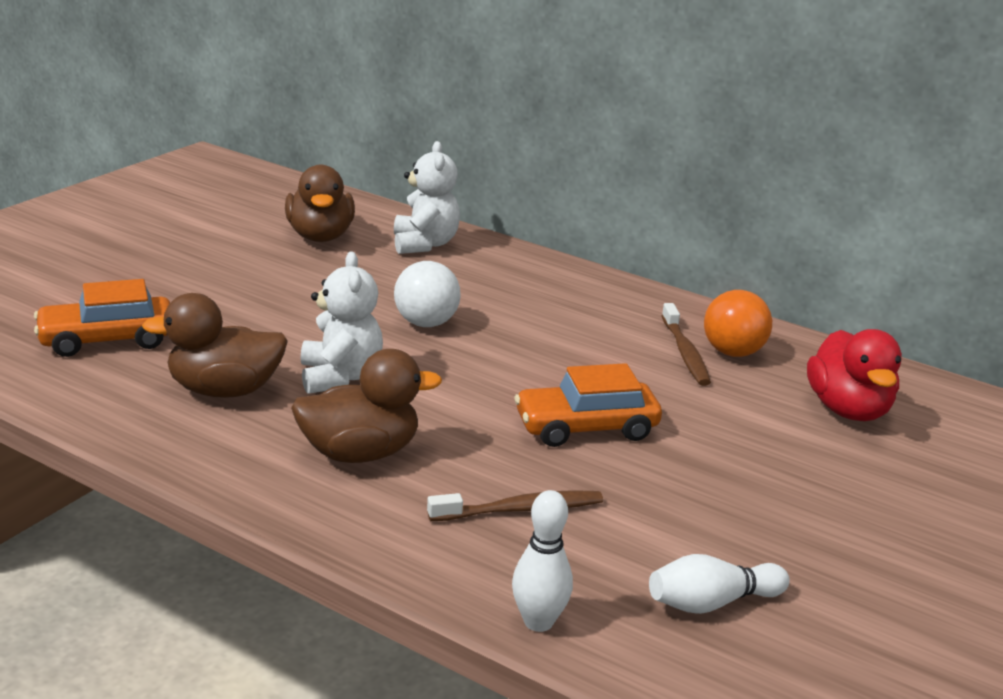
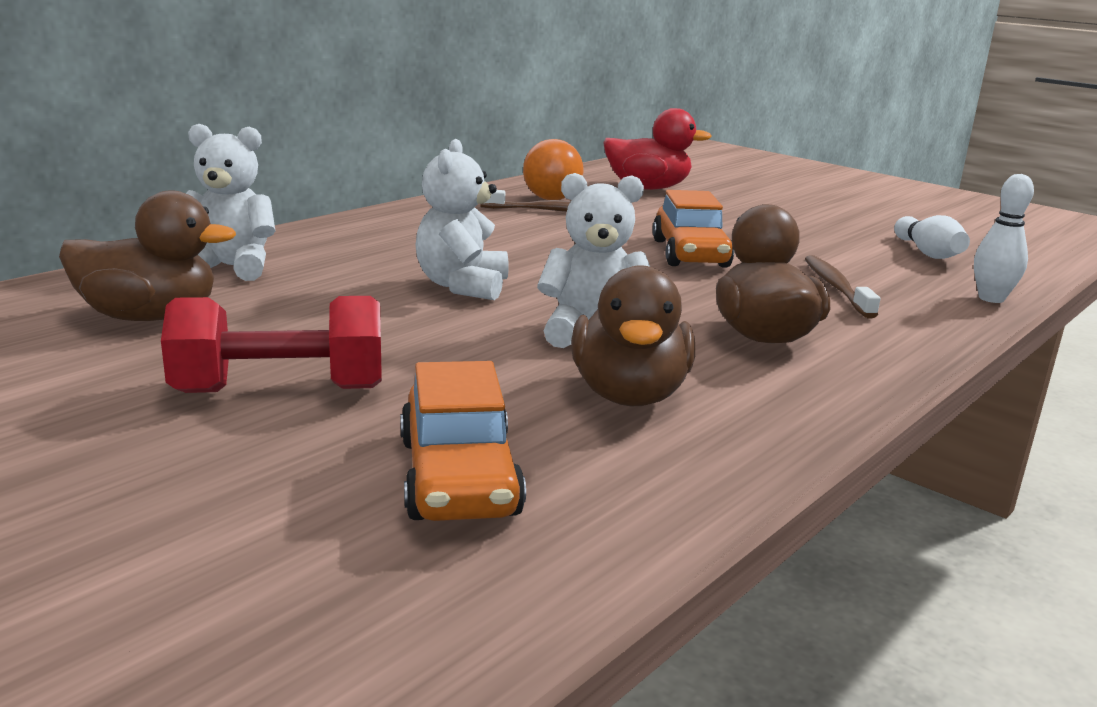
camera: 80 degrees left, 5 degrees down
(216, 284) = (280, 390): none -> red dumbbell
(426, 323) = (462, 286): white ball -> white teddy bear

